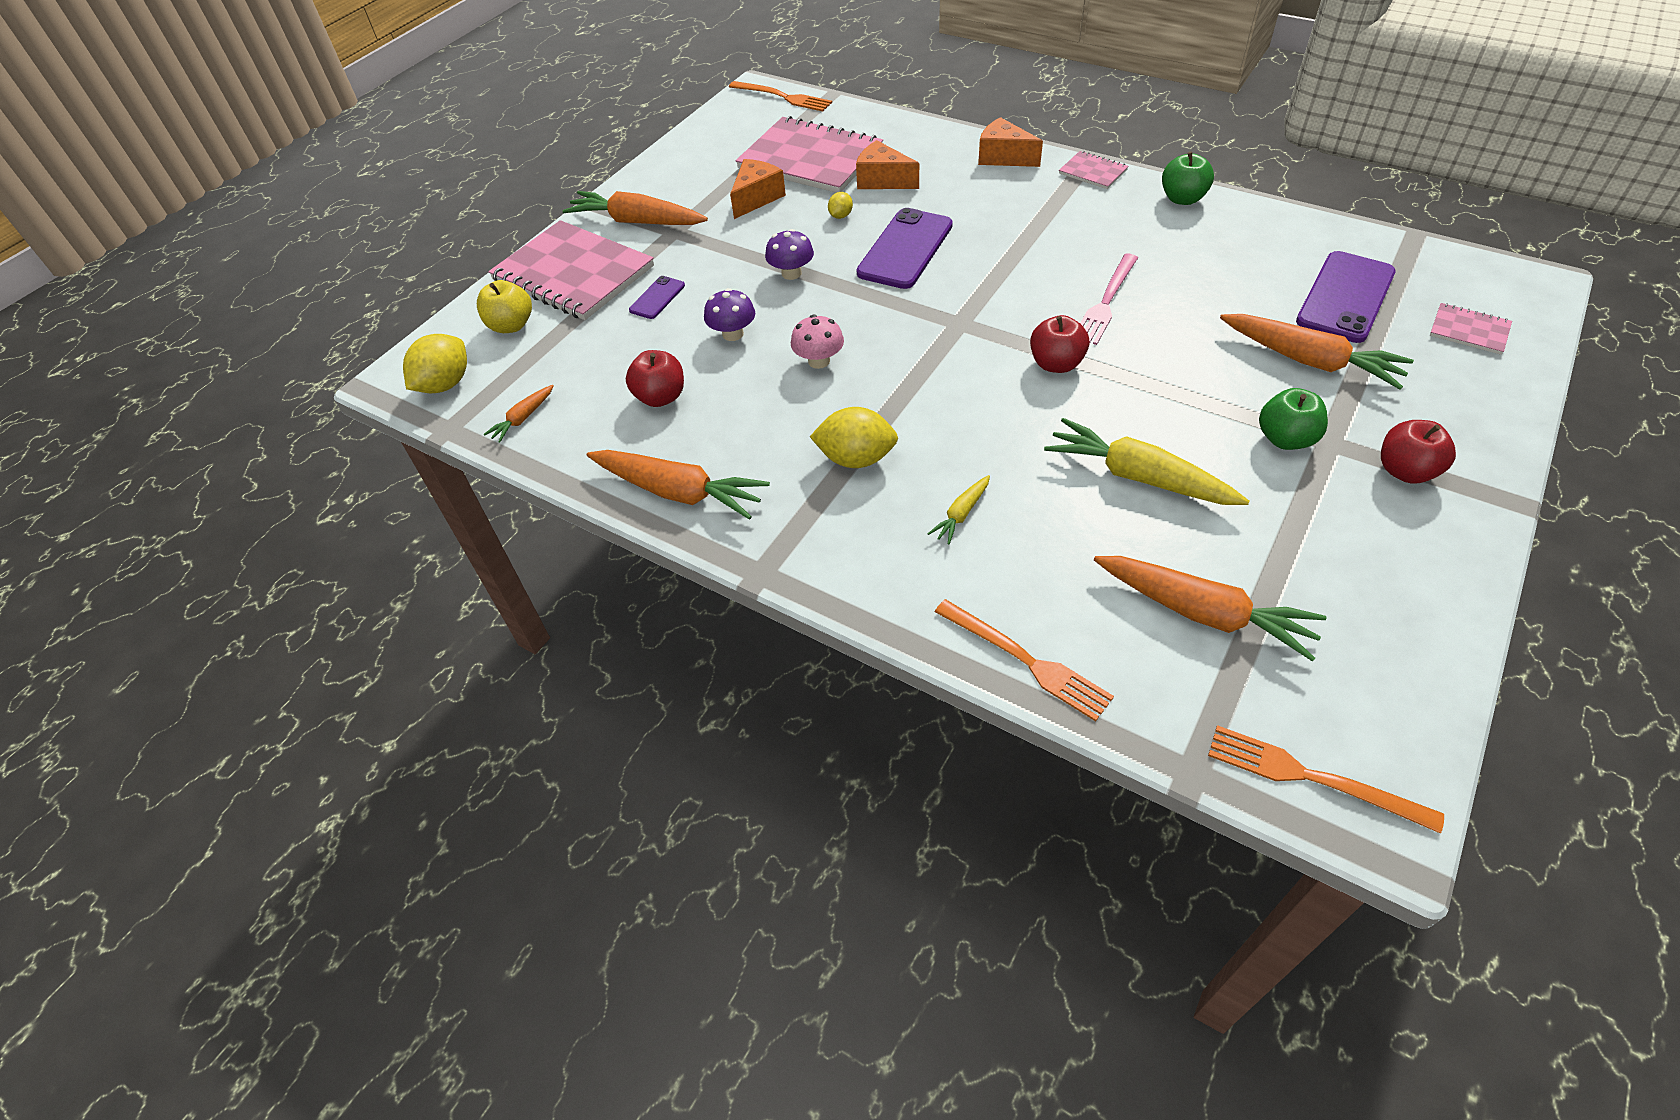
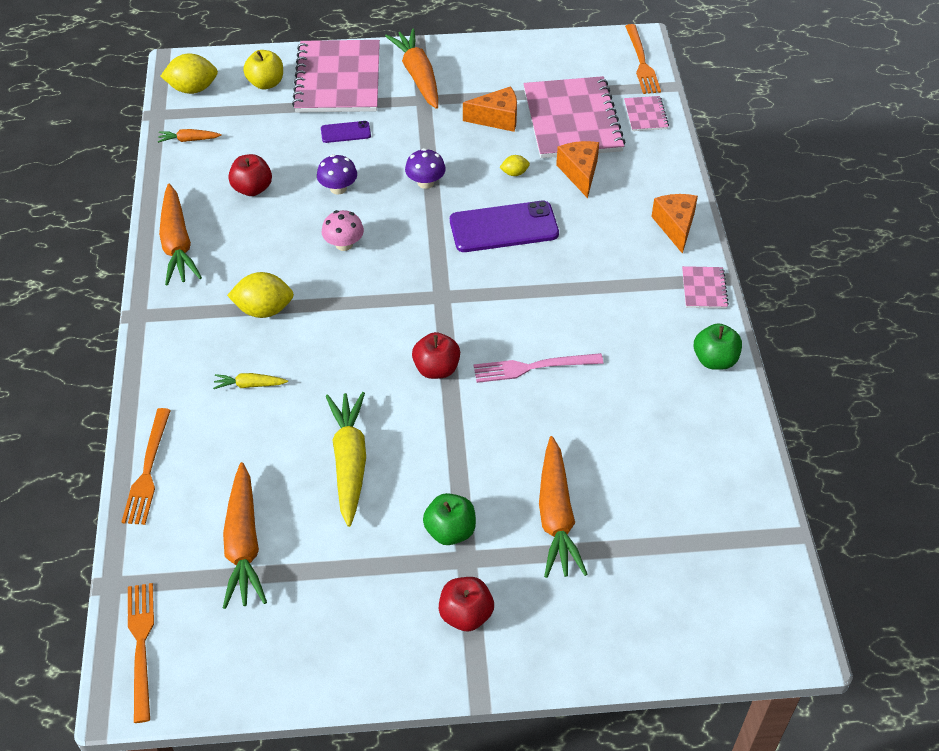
camera: 50 degrees right, 0 degrees up
(856, 458) = (264, 310): yellow lemon -> yellow lemon turned 60 degrees counterclockwise
(1345, 297) = (661, 513): purple phone -> none
(1469, 330) = (681, 610): pink notebook -> pink notebook (645, 115)

